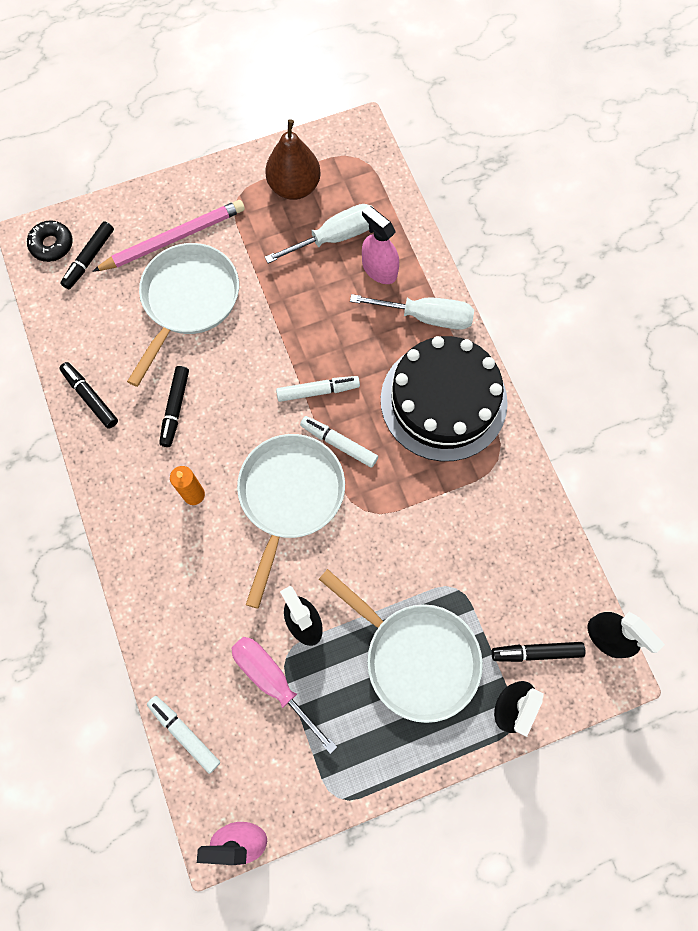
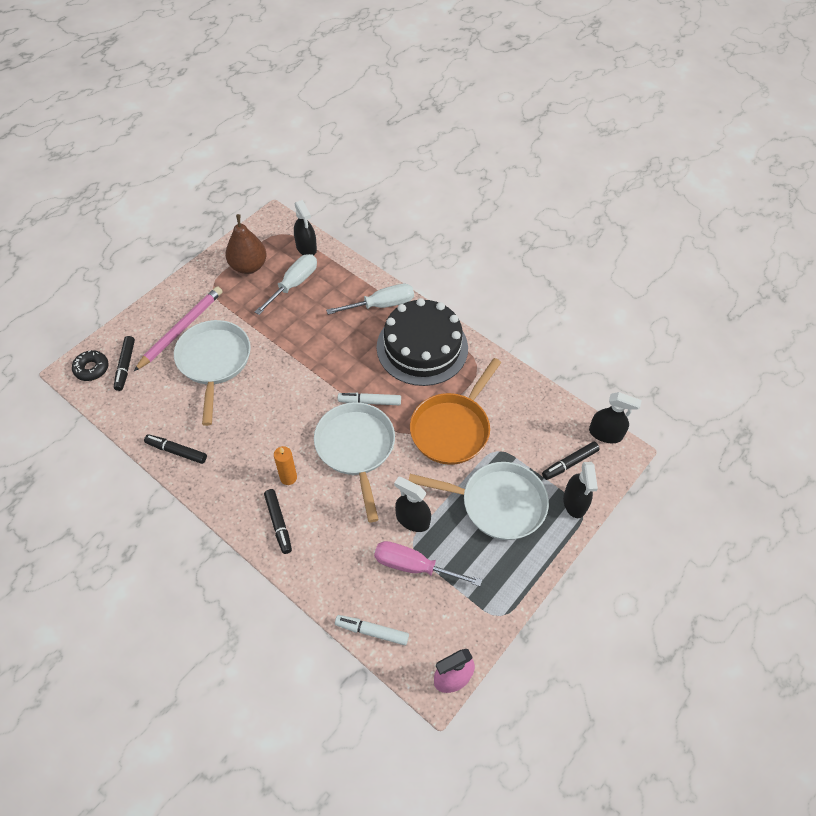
camera: 30 degrees left, 15 degrees down
(175, 408) = (243, 431): black marker -> black marker (278, 523)
(318, 391) = (336, 377): white marker -> none
(377, 191) = (306, 247): none -> black spray bottle
(379, 269) = (334, 291): pink spray bottle -> none
(418, 530) = (452, 428): none -> orange pan

